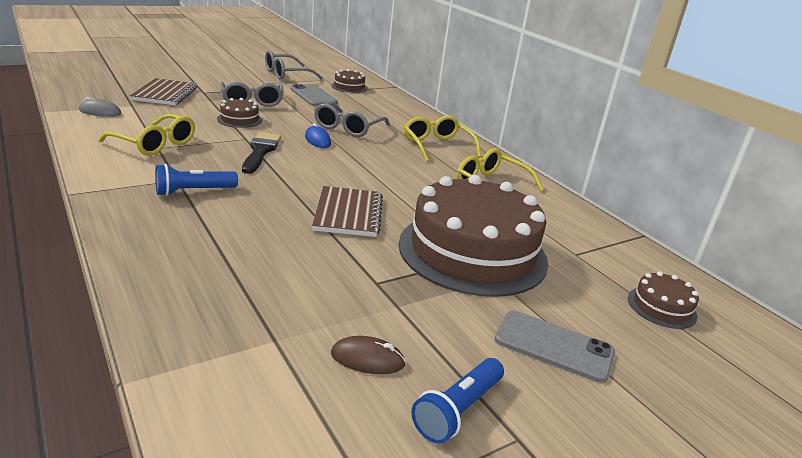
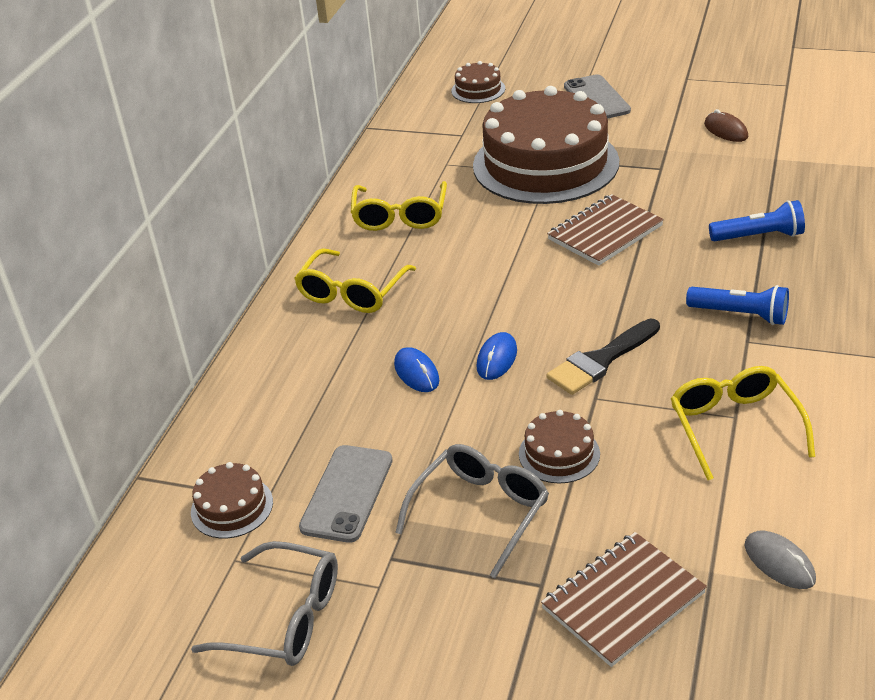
camera: 125 degrees left, 10 degrees up
(348, 128) = (416, 373): grey glasses -> blue mouse
(457, 410) = (702, 96): blue flashlight -> blue flashlight (759, 236)

